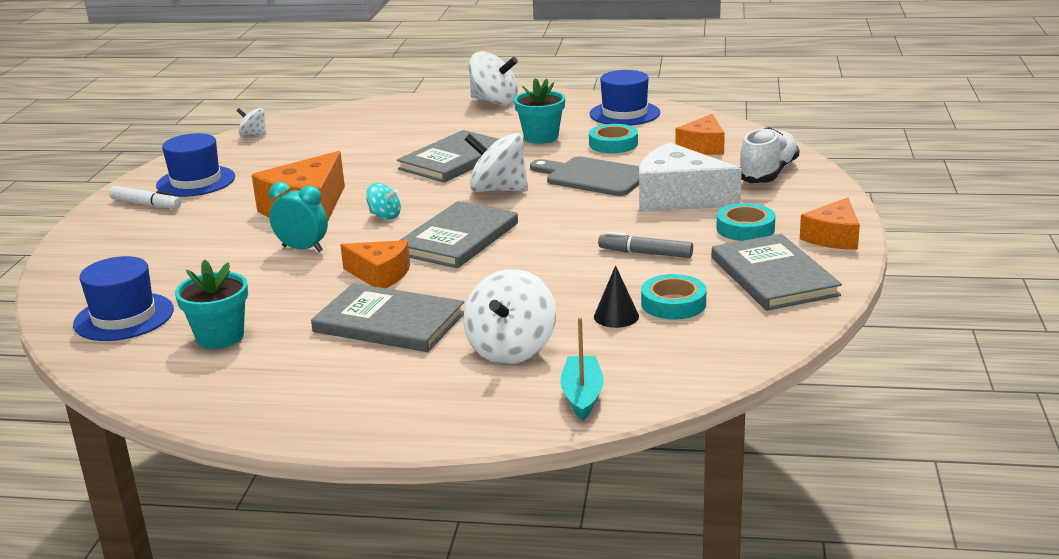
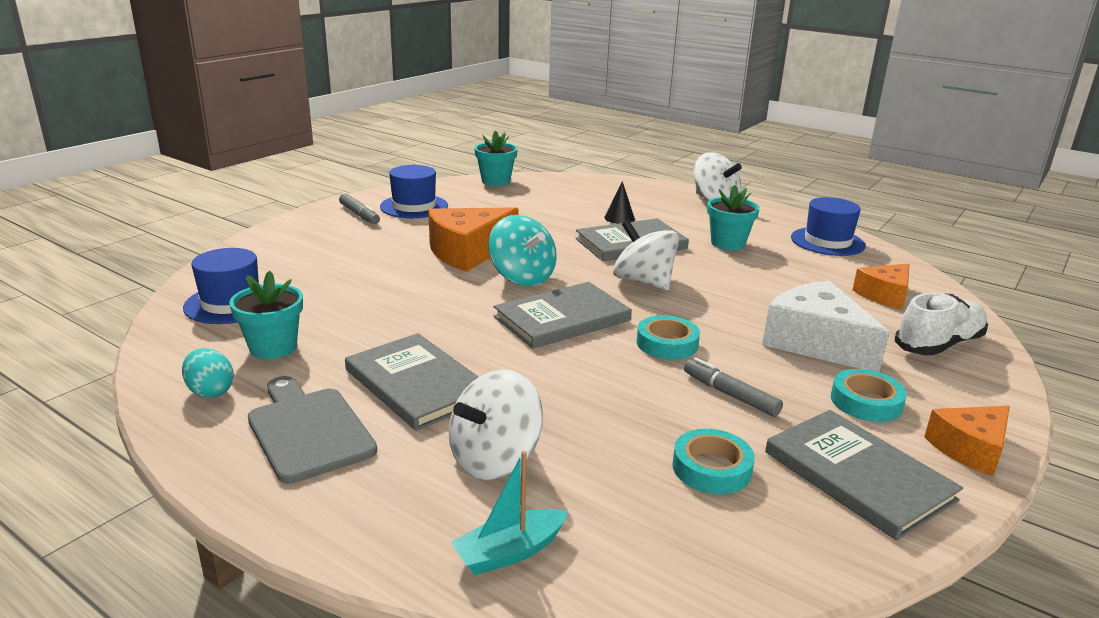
camera: 25 degrees right, 0 degrees up
(146, 204) = (359, 215): white marker -> grey marker
(209, 384) = (210, 391): none -> turquoise egg
(253, 134) = (496, 181): white spinning top -> turquoise flower pot
(302, 249) = (426, 287): turquoise clock -> none
(380, 275) = (460, 332): orange cheese -> none
(385, 216) = (522, 277): turquoise spinning top -> turquoise spinning top, size x1.87
(582, 395) = (510, 552): turquoise boat -> turquoise boat turned 150 degrees counterclockwise
(593, 177) = (744, 294): grey cutting board -> grey cutting board (308, 430)
(613, 144) = (792, 268): turquoise tape -> turquoise tape (667, 343)
(616, 316) = (635, 460): black cone -> black cone (619, 218)
(773, 276) = (858, 476): grey book -> grey book turned 45 degrees counterclockwise

